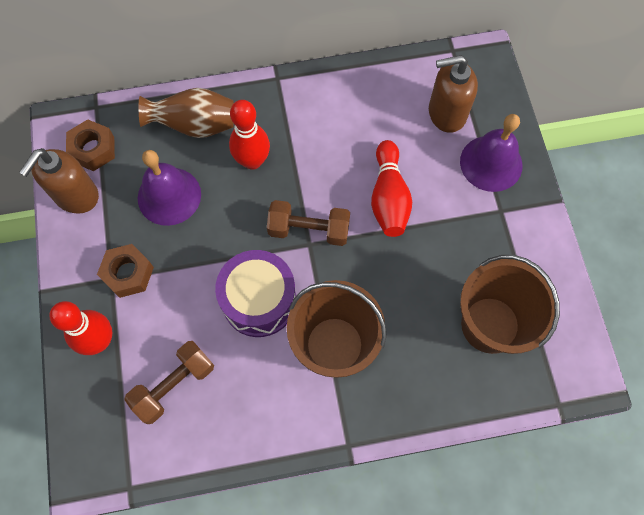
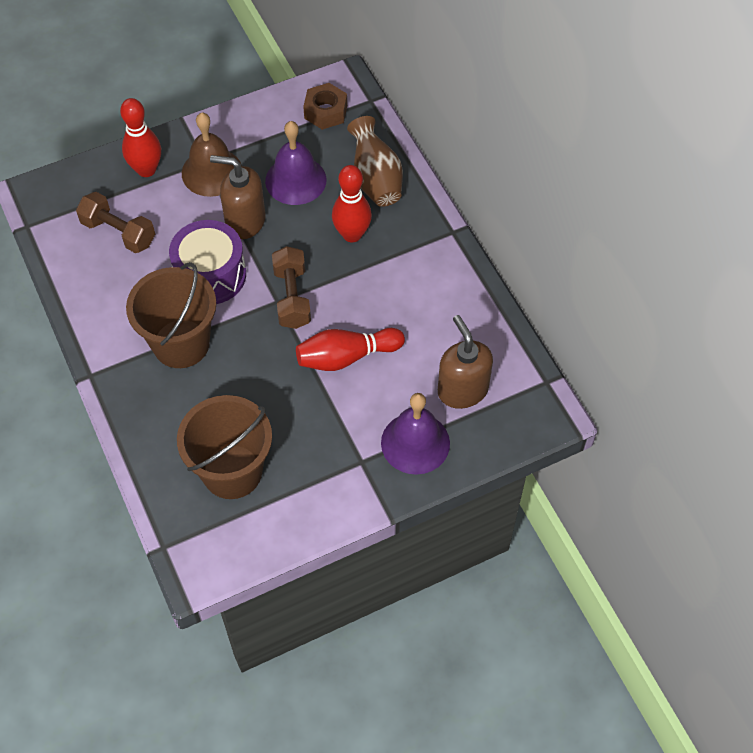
camera: 75 degrees right, 10 degrees down
(76, 196) = (276, 113): brown soap dispenser -> brown soap dispenser (245, 221)
(128, 273) = (212, 172): brown nut -> brown bell

